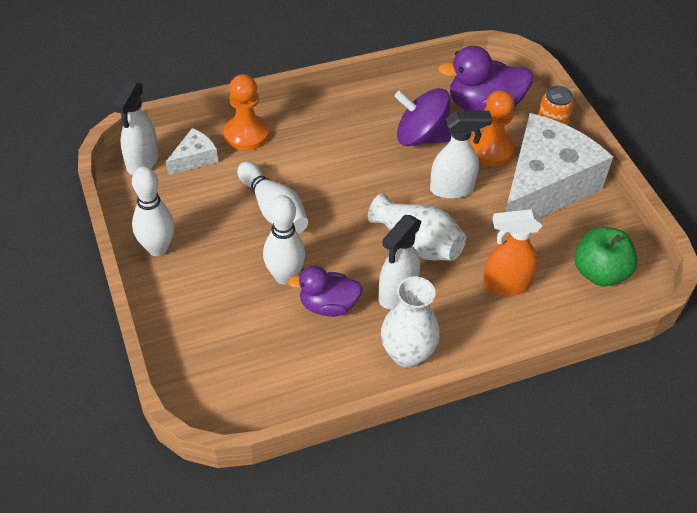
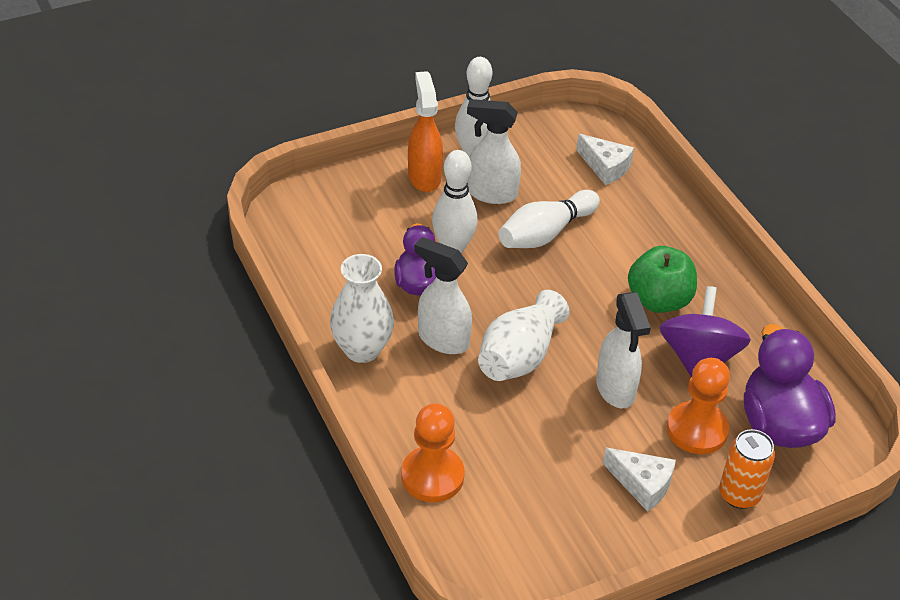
camera: 85 degrees right, 5 degrees down
(142, 162) = (590, 130): white spray bottle -> white spray bottle (491, 193)
(246, 134) = (655, 203): orange pawn -> orange pawn (432, 476)
(505, 285) = (470, 438): orange spray bottle -> orange spray bottle (424, 176)
(543, 187) = (642, 484): white cheese -> white cheese, size x0.41
(599, 272) = (505, 537): green apple -> green apple (659, 300)

